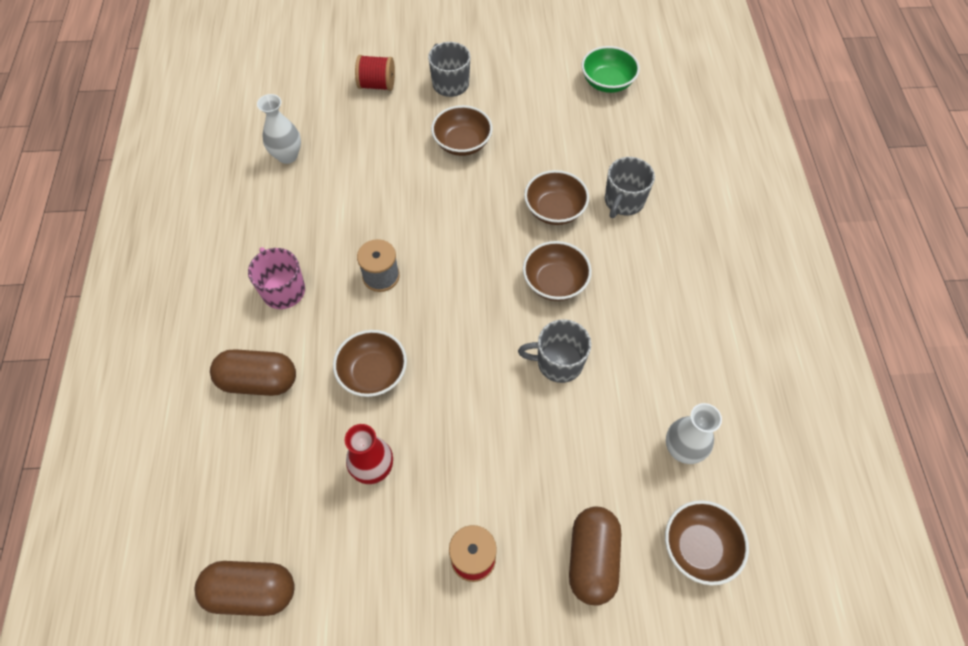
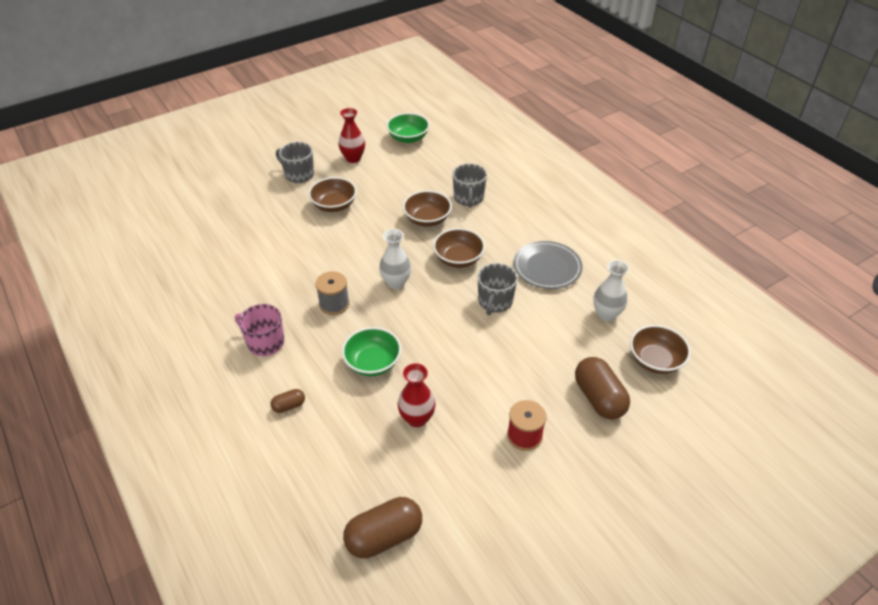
camera: 30 degrees left, 15 degrees down
(259, 381) = (289, 406): brown capsule -> brown capsule, size x0.49
(287, 156) = (204, 260): white vase -> white vase (396, 283)
(373, 373) = (373, 363): brown bowl -> green bowl
(377, 85) = (243, 193): red spool -> none
(524, 86) = (353, 158): none -> red vase
(558, 362) = (495, 302): grey mug -> grey mug turned 45 degrees counterclockwise
(653, 346) = (547, 267): none -> grey plate

